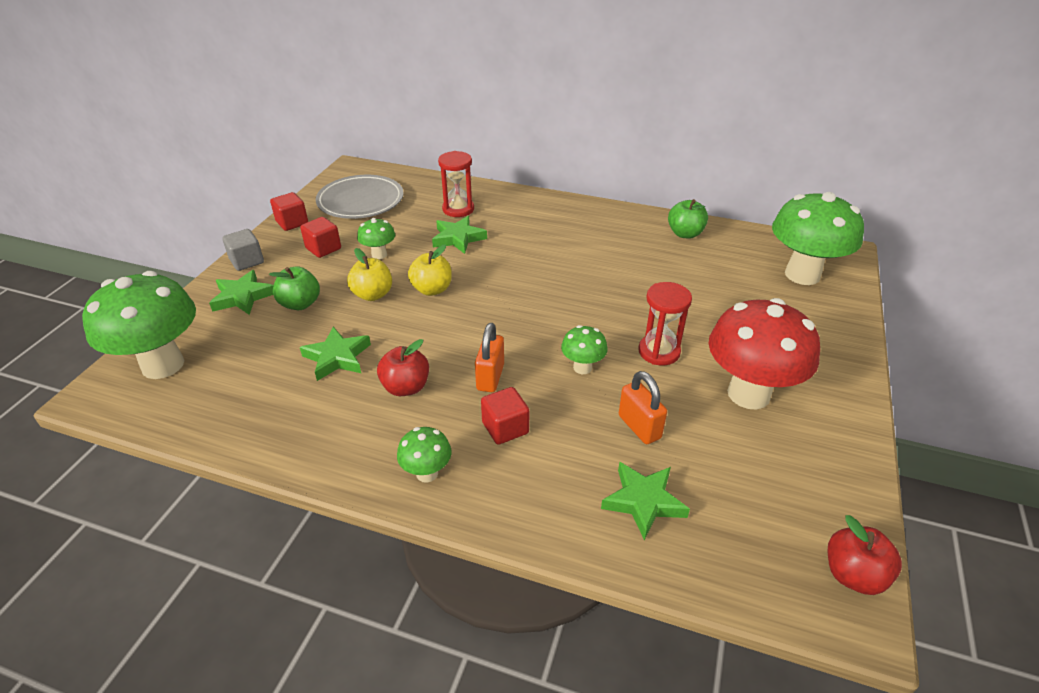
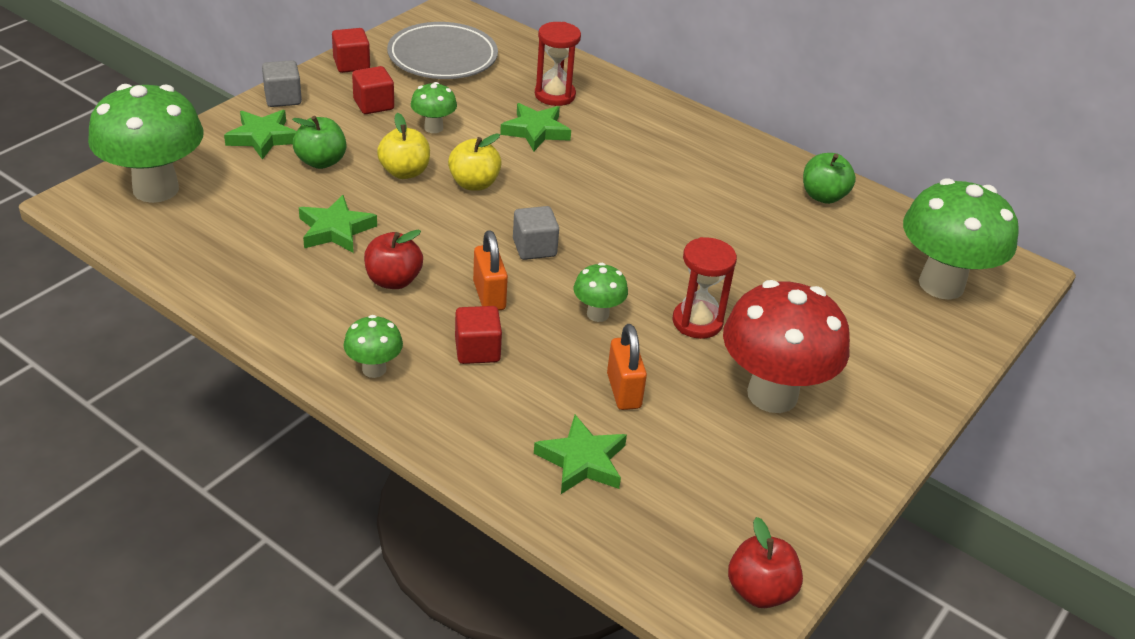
camera: 15 degrees right, 0 degrees up
(490, 377) = (489, 295): orange padlock -> orange padlock turned 45 degrees counterclockwise
(505, 328) = (534, 248): none -> grey cube

